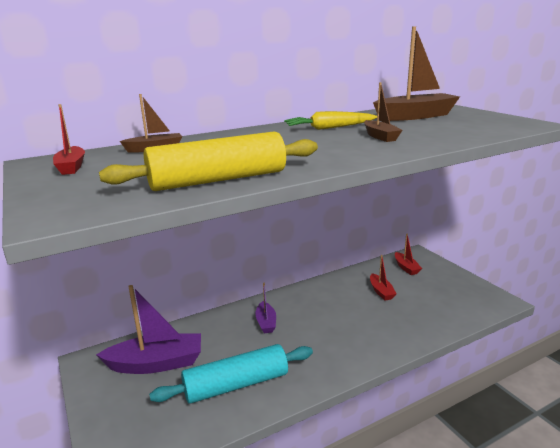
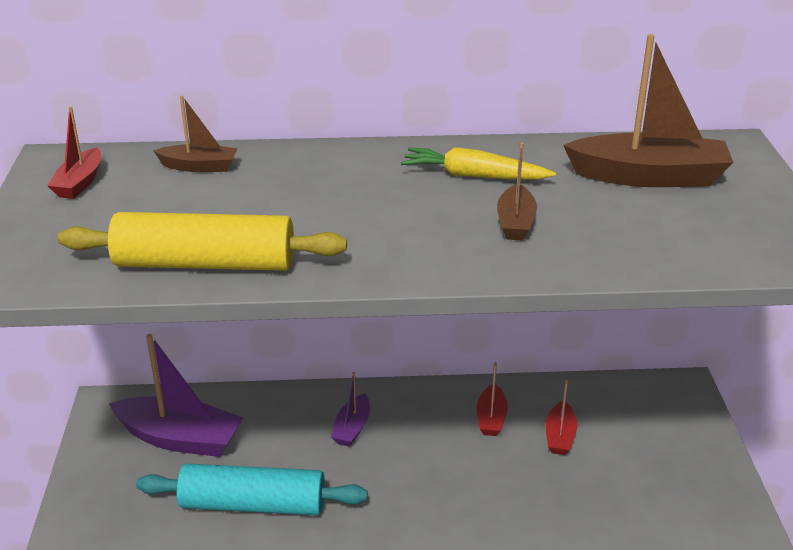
camera: 25 degrees right, 10 degrees up
(406, 268) = (640, 407): red boat -> red boat (491, 418)

